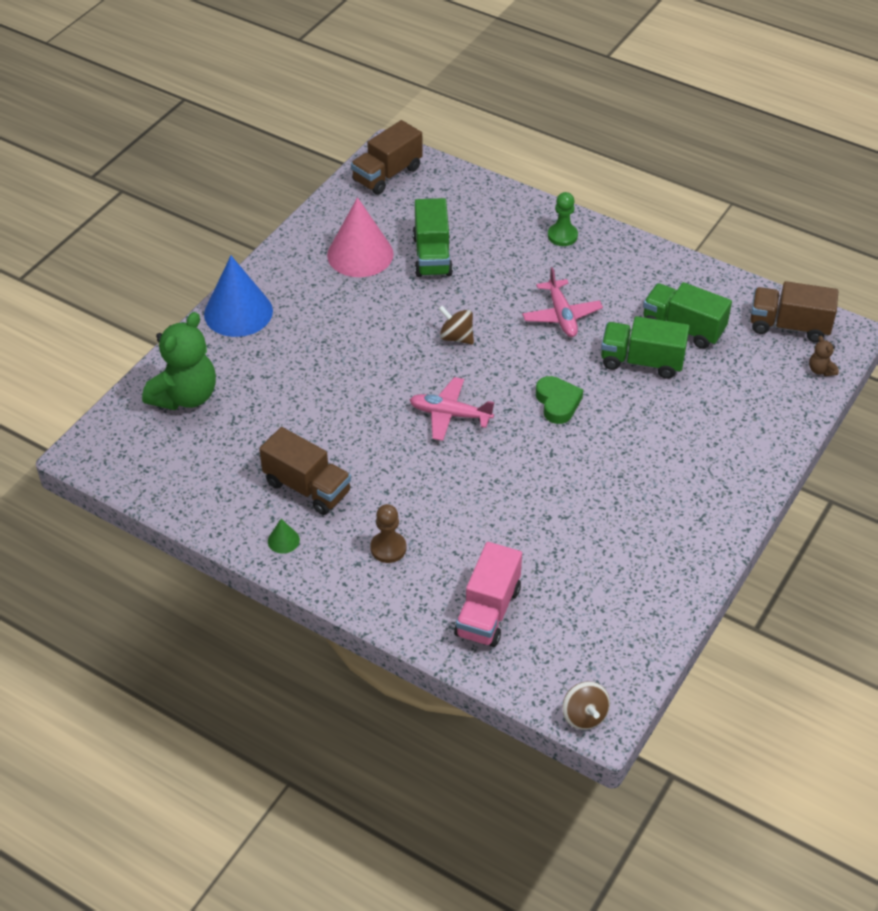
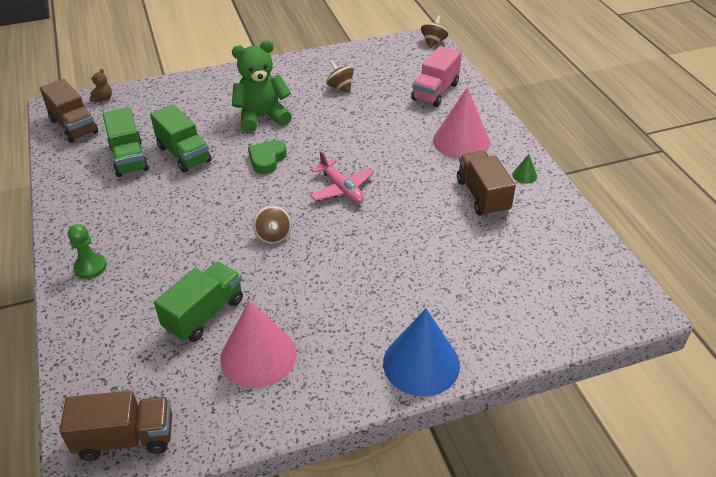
camera: 140 degrees left, 5 degrees down
(185, 396) = (527, 309): green teddy bear -> green teddy bear (262, 117)
(388, 548) = (461, 141): brown pawn -> pink cone
(488, 612) = (435, 92): pink truck -> pink truck turned 150 degrees clockwise
(561, 315) = (185, 209): pink plane -> none
(604, 546) = (340, 87): none -> brown spinning top

